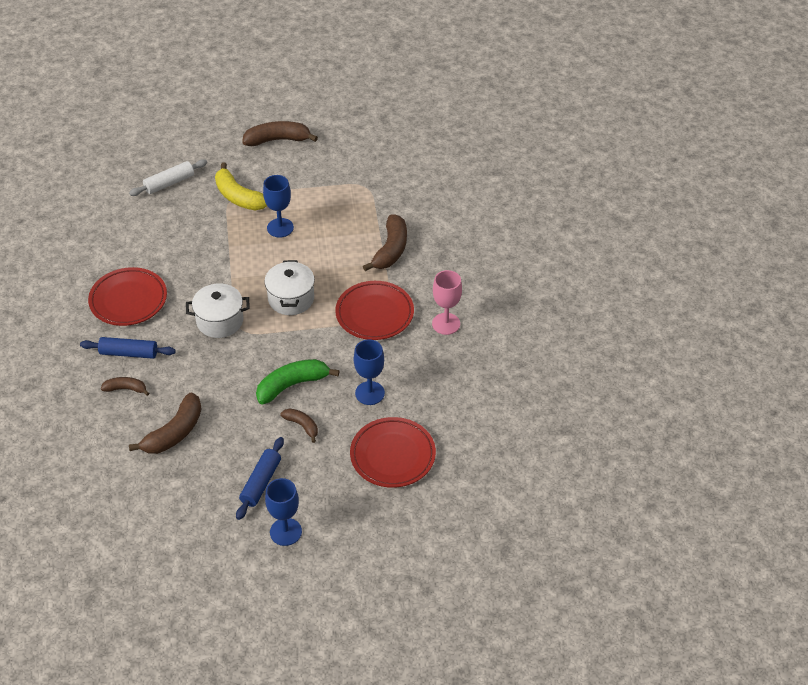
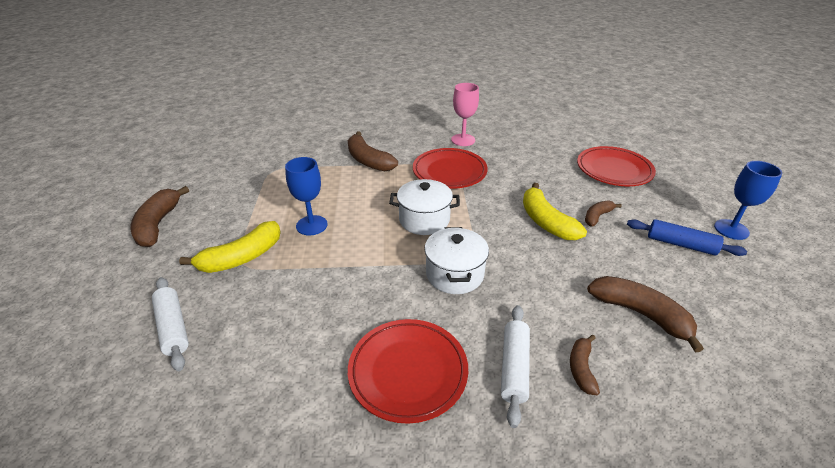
camera: 85 degrees left, 10 degrees down
(129, 353) = (514, 367): blue rolling pin -> white rolling pin
(292, 385) = (546, 222): green banana -> yellow banana
(370, 393) = (547, 178): blue goblet -> none
(390, 250) = (368, 160): brown banana -> brown banana turned 150 degrees counterclockwise

